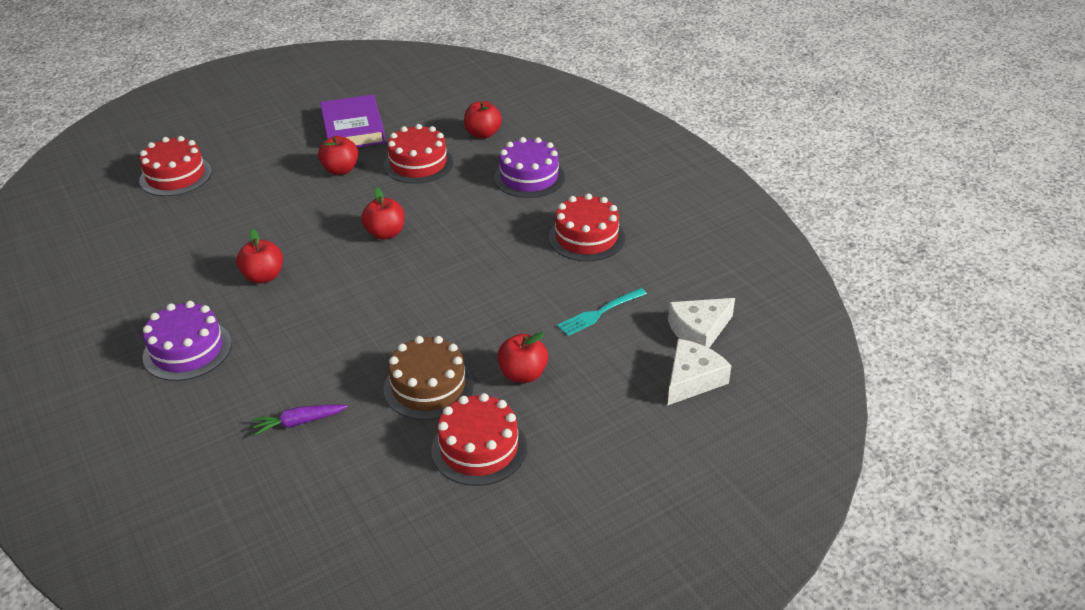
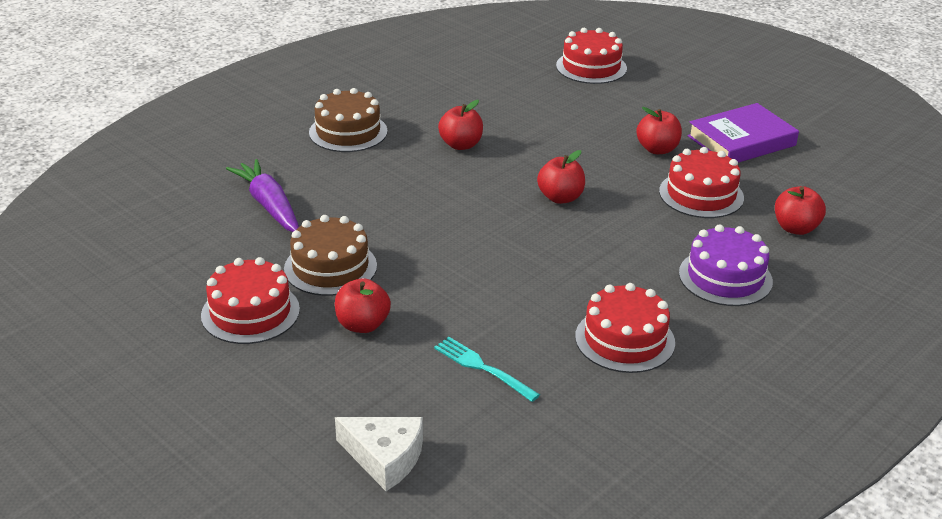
camera: 75 degrees right, 5 degrees down
(187, 350) = (348, 132): purple cake -> brown cake
(299, 422) = (269, 206): purple carrot -> purple carrot, size x1.66
(699, 331) = (477, 456): white cheese -> none

